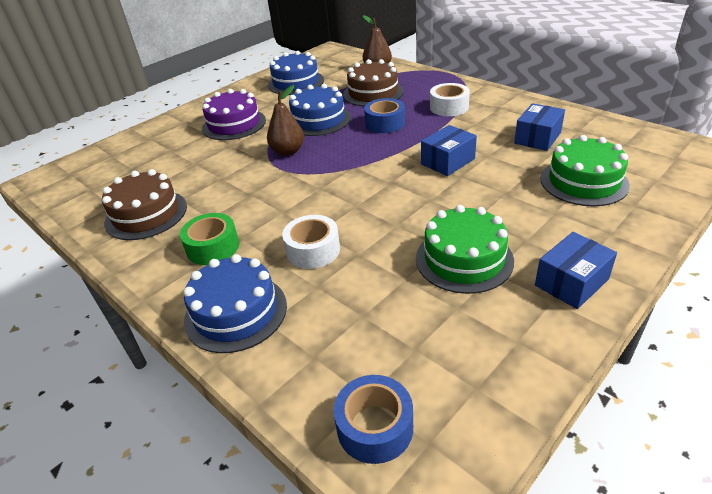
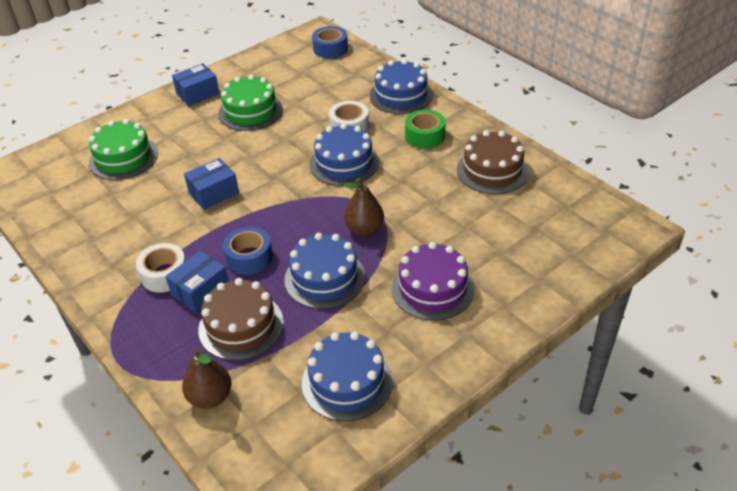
camera: 175 degrees left, 5 degrees up
(314, 204) = (344, 163): none -> blue cake
(537, 138) = (114, 210): blue box -> blue box (200, 290)

